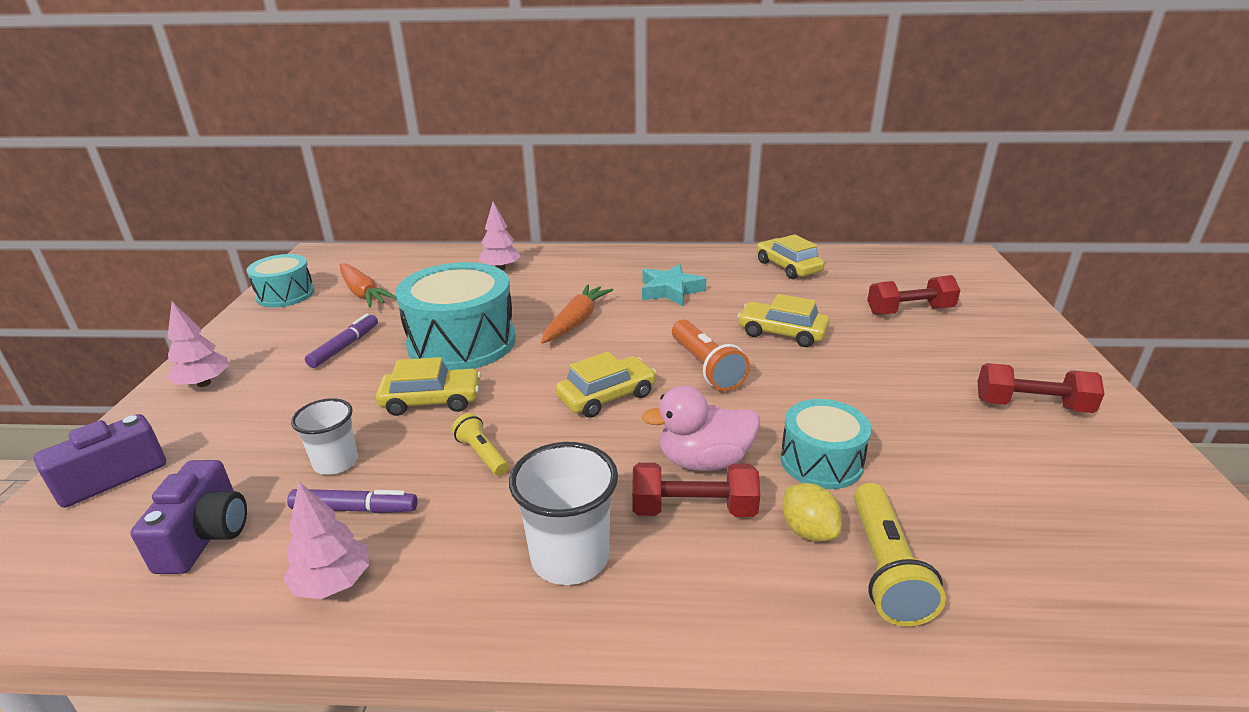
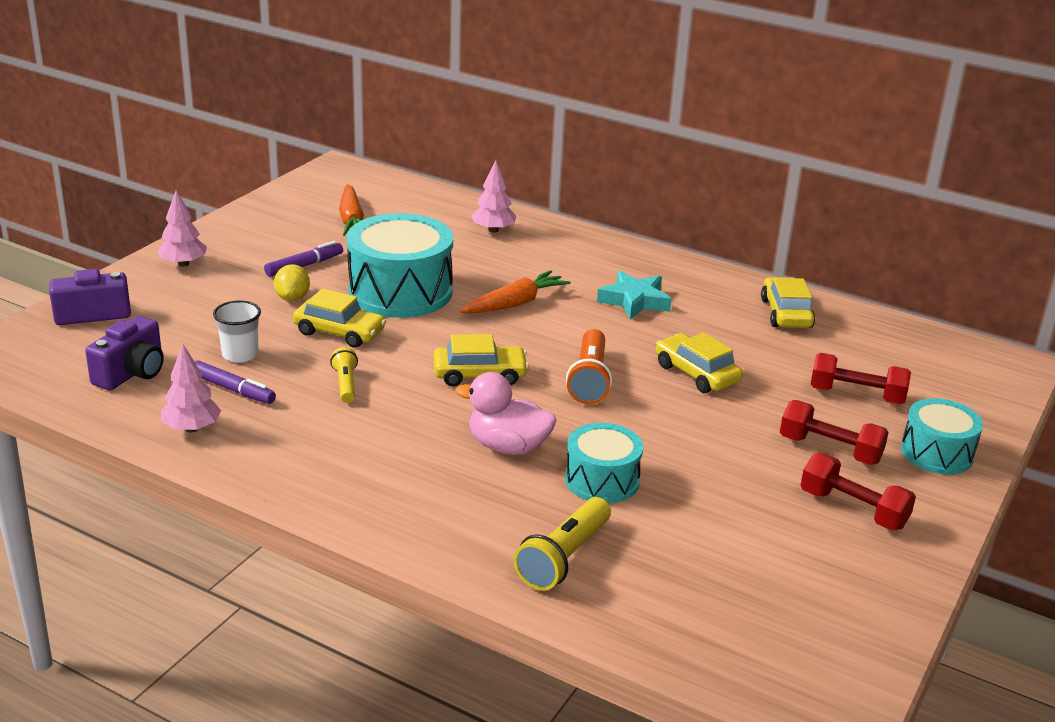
camera: 25 degrees right, 0 degrees up
(285, 295) = (287, 202): turquoise drum -> turquoise drum (937, 453)
(570, 557) = (350, 470): white cup -> none
(693, 509) = (465, 474): red dumbbell -> red dumbbell (830, 450)
(808, 531) = (535, 517): yellow lemon -> yellow lemon (292, 298)

